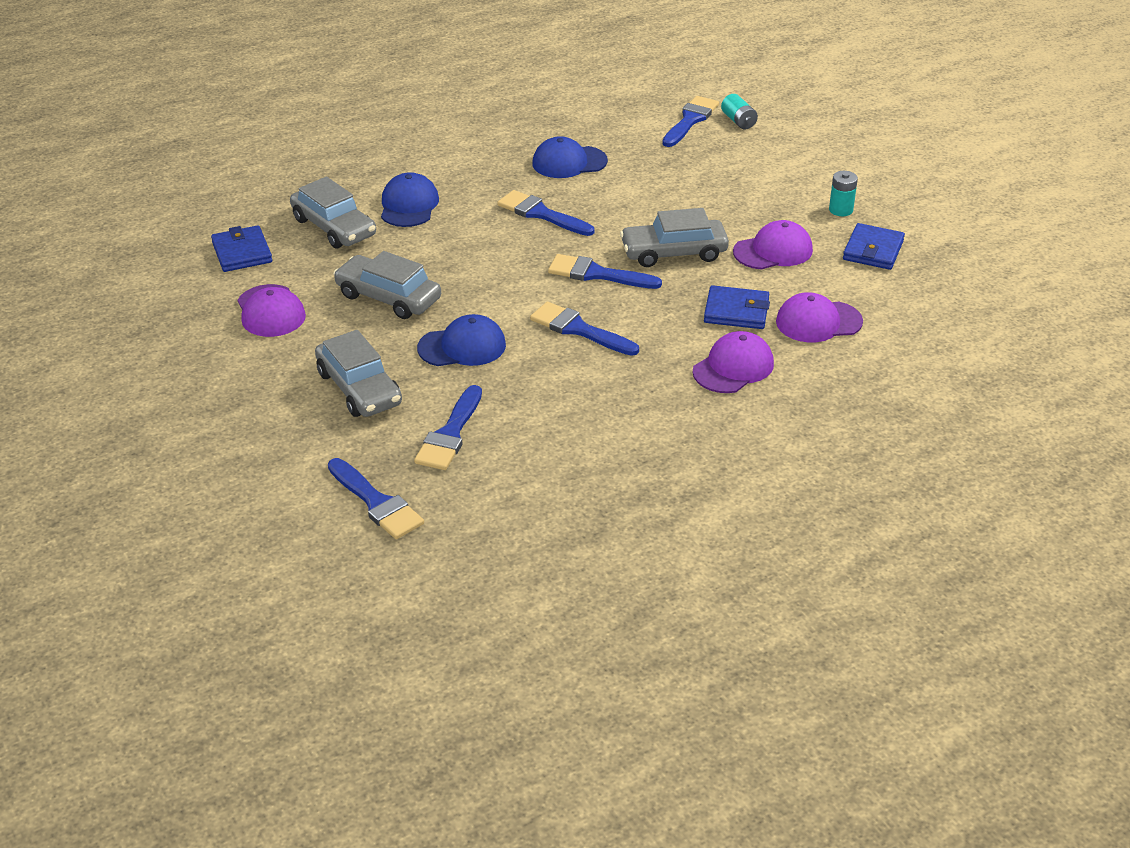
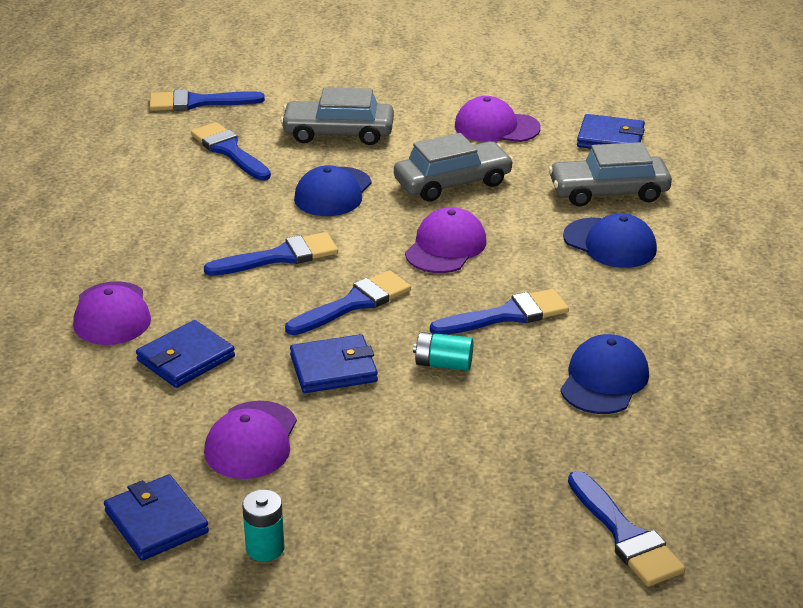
camera: 125 degrees right, 5 degrees down
(673, 252) = (333, 368): grey car -> blue wallet
(738, 121) = (582, 583): turquoise battery -> turquoise battery (443, 364)
(818, 322) = (99, 402): purple cap -> purple cap (445, 247)

